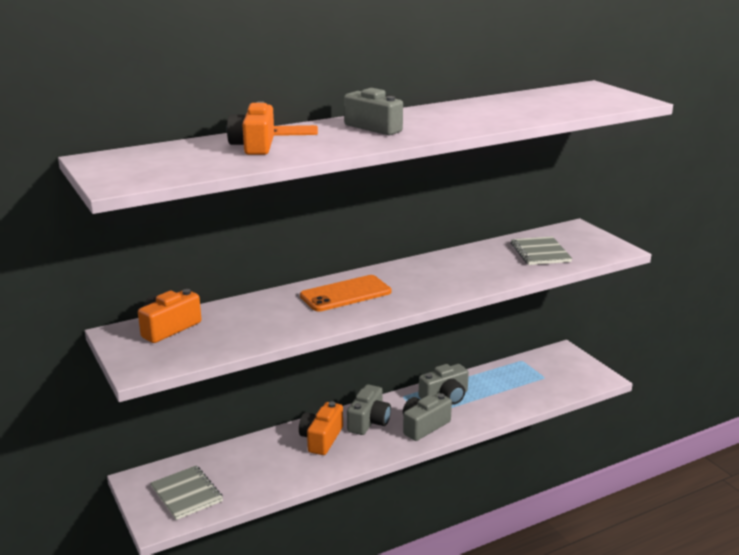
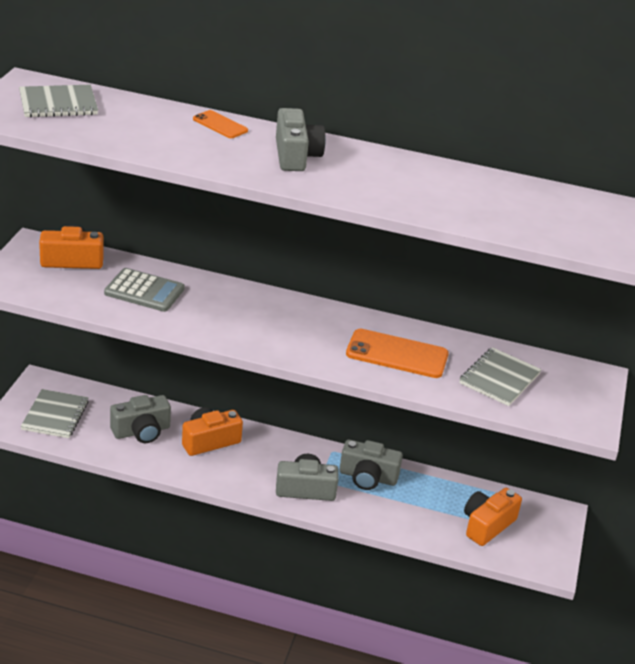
camera: 40 degrees right, 10 degrees up
(152, 161) = (58, 104): none -> grey notebook
(254, 145) = (157, 125): orange camera -> orange camera (487, 525)
(258, 318) = (144, 291): none -> grey calculator
(345, 294) = (246, 311): orange phone -> orange phone (397, 354)
(369, 421) = (268, 453): grey camera -> grey camera (141, 431)

